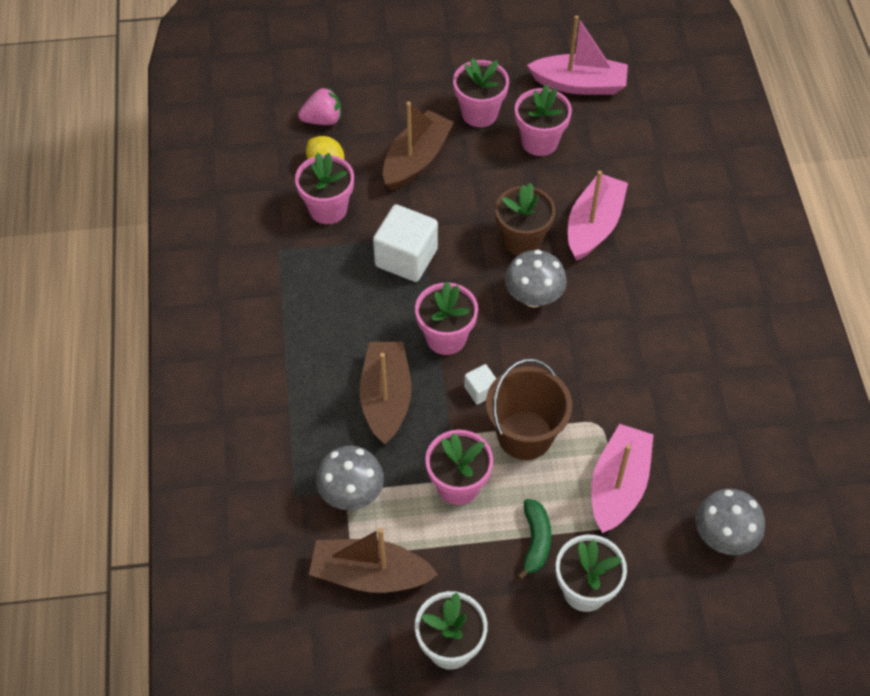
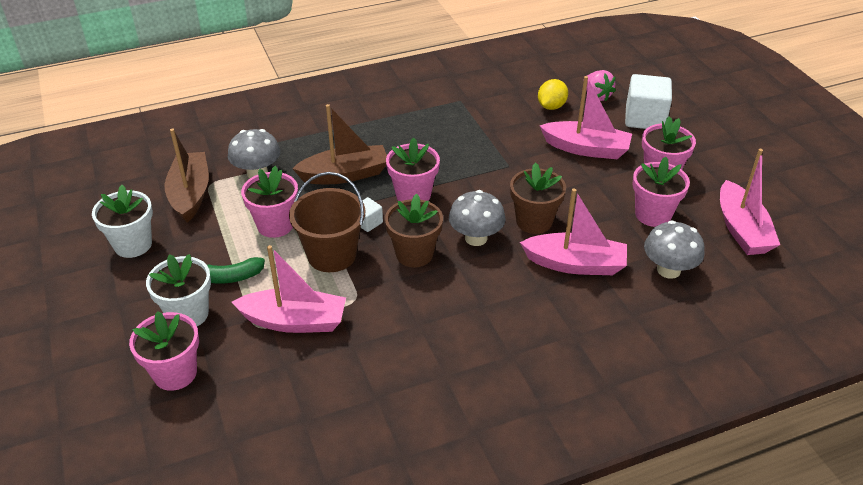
camera: 75 degrees right, 15 degrees down
(328, 209) = (510, 115): pink flower pot -> pink flower pot (175, 373)
(406, 258) = (483, 161): white cube -> white cube (645, 118)
(416, 159) = (586, 149): brown boat -> pink boat
(544, 357) = (414, 254): none -> brown flower pot
(723, 536) = (254, 404): grey mushroom -> grey mushroom (668, 270)

